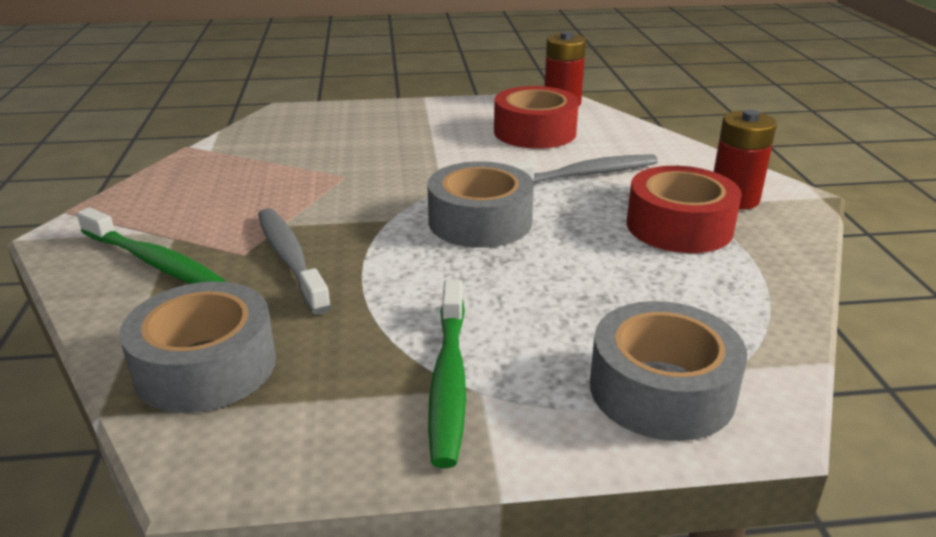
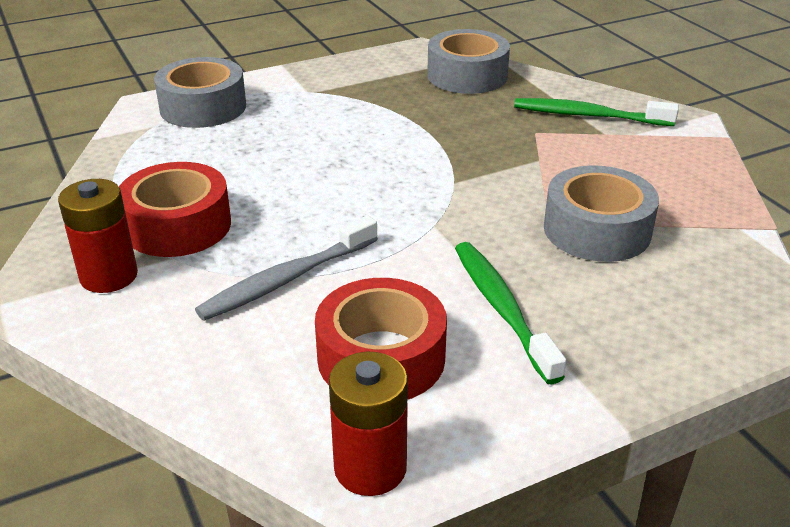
camera: 160 degrees right, 5 degrees up
(290, 259) = (494, 134): grey toothbrush -> none
(449, 379) = (327, 92): green toothbrush -> green toothbrush (502, 309)
(480, 221) = (371, 194): grey tape -> grey tape (597, 230)

